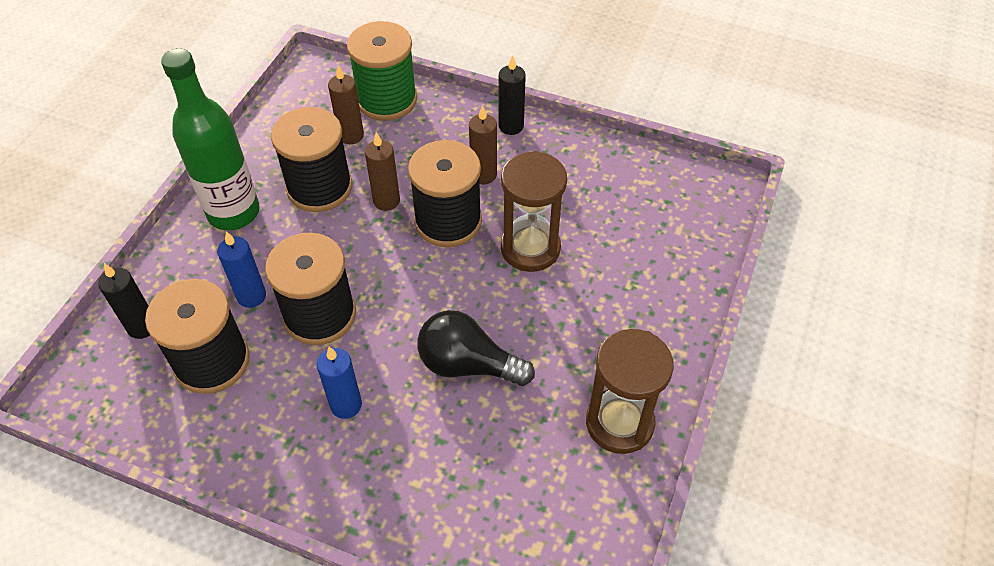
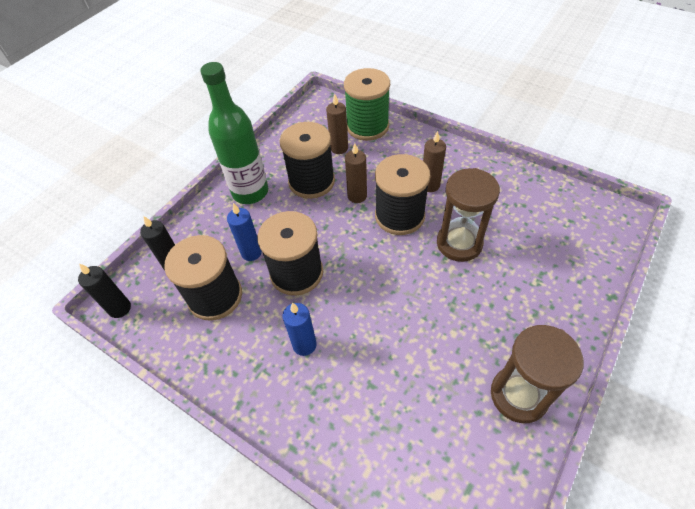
camera: 15 degrees right, 0 degrees up
(468, 364) = (401, 327): black light bulb -> none
(511, 126) = (454, 153): black candle -> black candle (120, 308)

